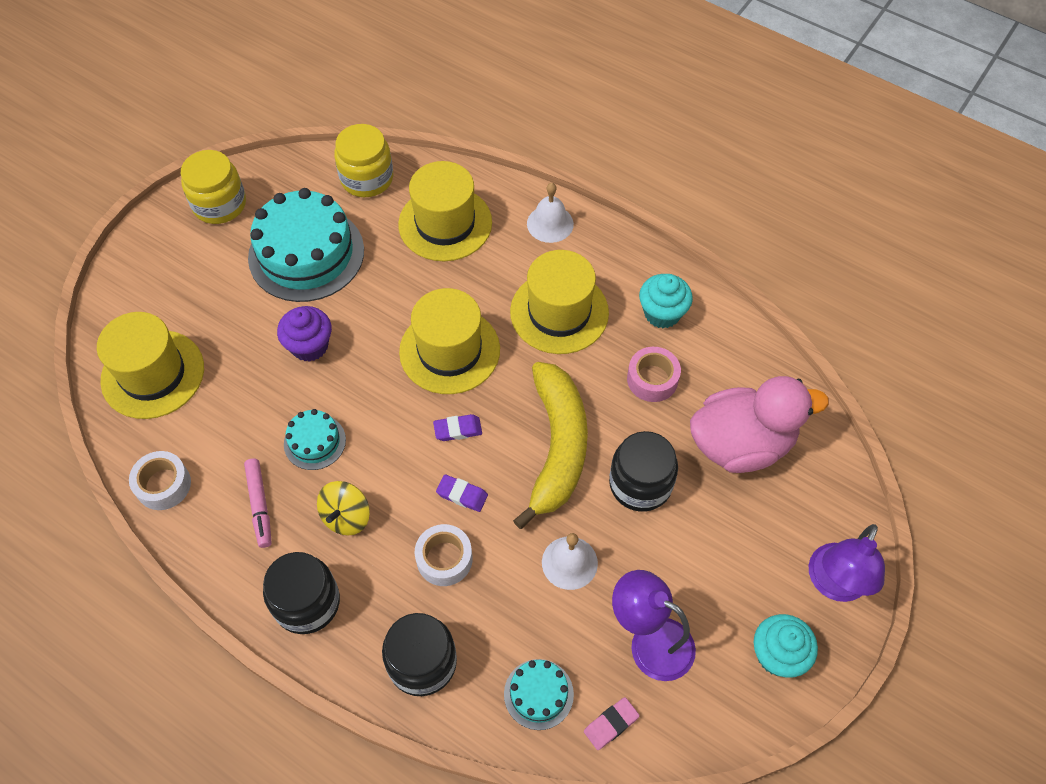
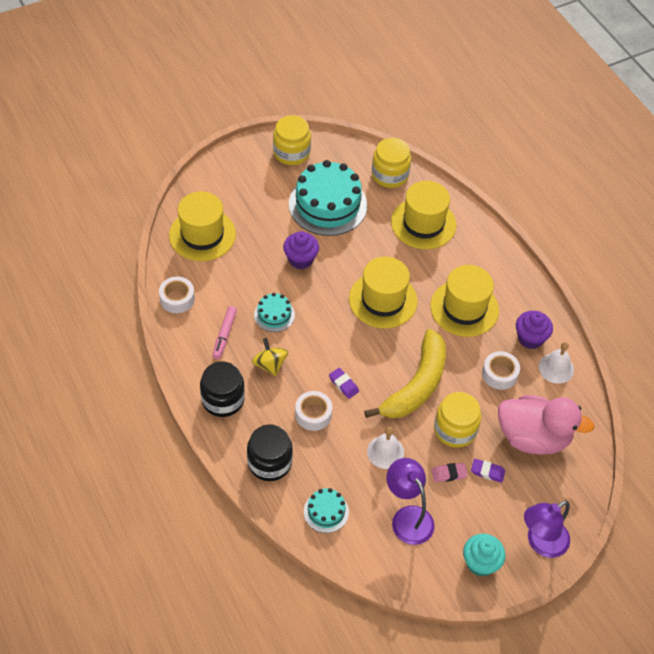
camera: 25 degrees right, 5 degrees down
(346, 516) = (270, 364): yellow spinning top -> yellow spinning top turned 105 degrees clockwise
(458, 429) = (362, 347): purple eraser -> purple eraser (487, 472)
(550, 223) = (490, 252): white bell -> white bell (556, 368)
(611, 724) = (358, 548): pink eraser -> pink eraser (449, 474)
(640, 484) = (455, 430): black jar -> yellow jar
(652, 379) = (499, 374): pink tape -> white tape
(662, 313) = (530, 338): turquoise cupcake -> purple cupcake

